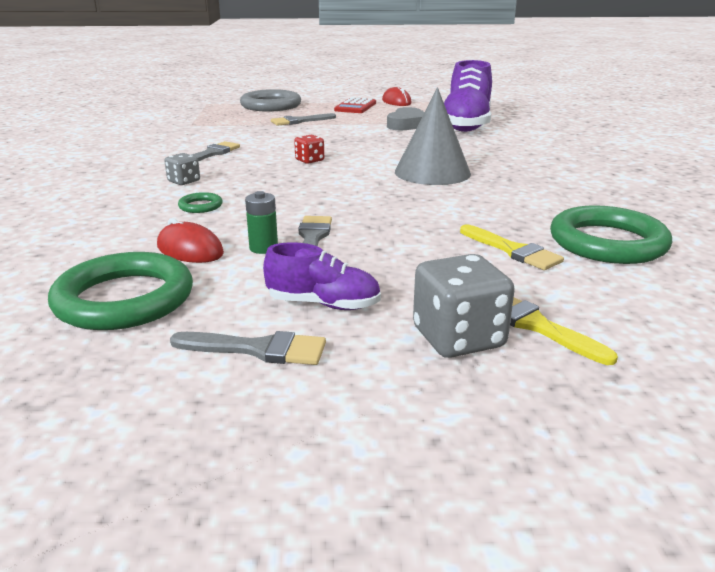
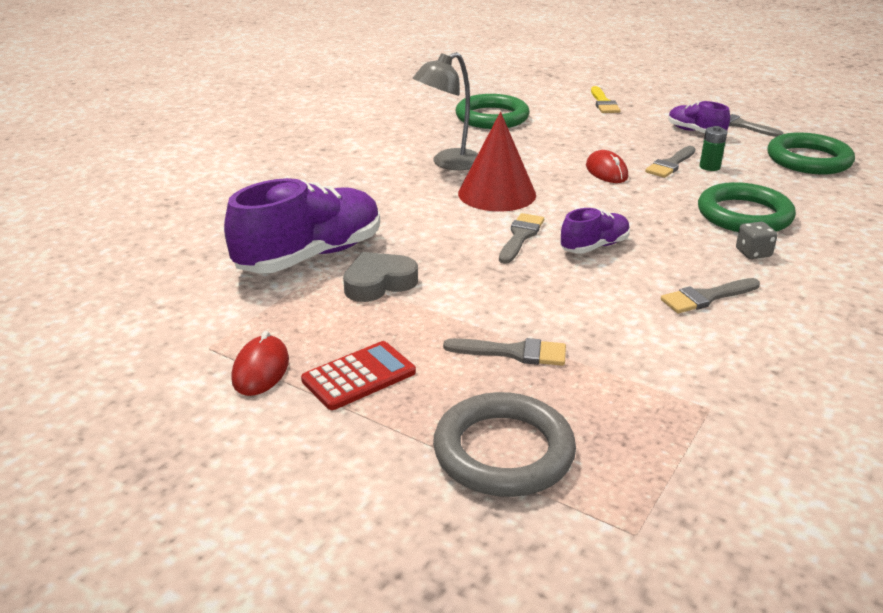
camera: 145 degrees left, 5 degrees up
(190, 250) = (762, 178): red mouse -> red mouse (606, 172)
(200, 206) = (744, 215): green ring -> green ring, size x2.29
(309, 160) = (594, 246): red dice -> purple shoe
(368, 155) = (520, 236): none -> grey brush
(432, 172) = (497, 194): grey cone -> red cone
(458, 338) = (644, 108): grey dice -> none
(512, 250) = (554, 127): yellow brush -> none
(519, 183) = (448, 163): none -> grey lamp

